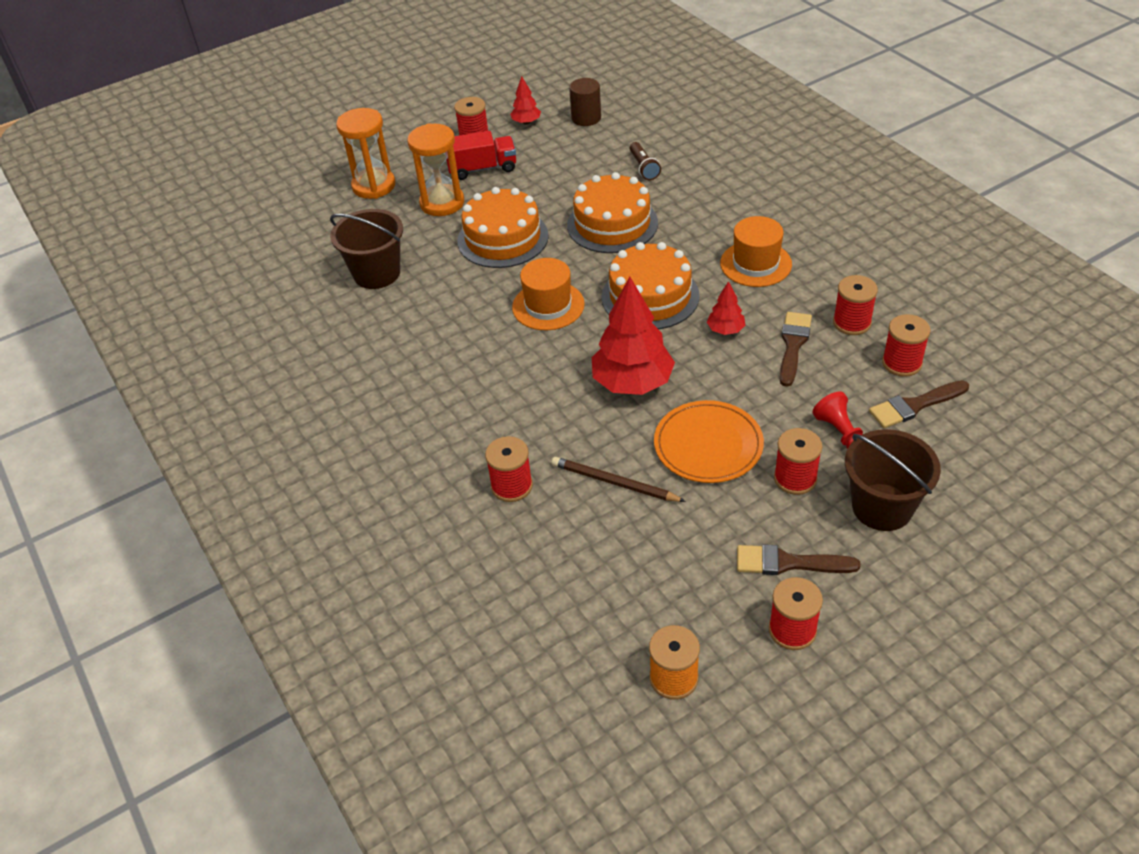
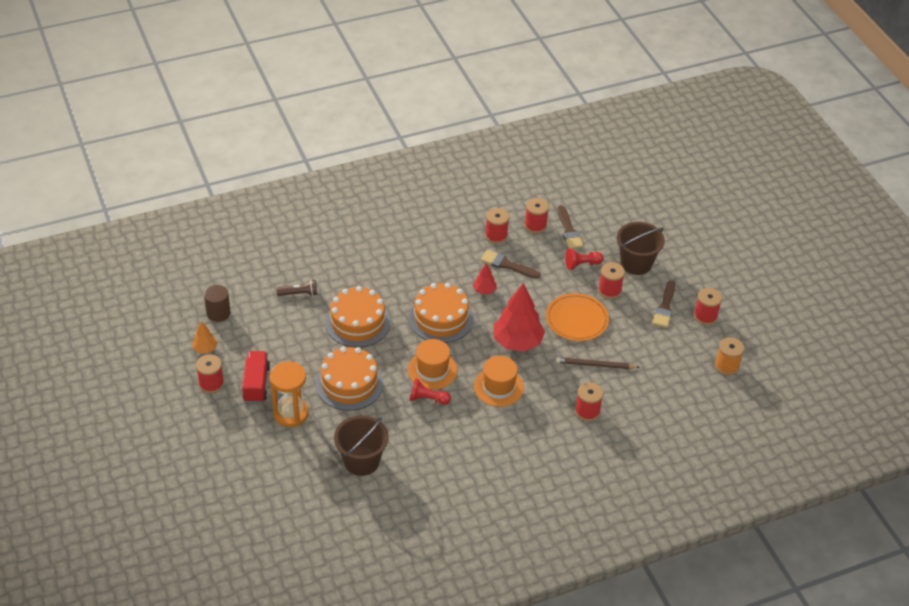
camera: 85 degrees left, 0 degrees up
(374, 186) = (248, 454): orange hourglass -> none
(494, 311) = (427, 399): none -> red pawn
(526, 122) = (205, 349): red tree -> orange tree
(614, 483) = (595, 365): brown pencil -> brown pencil turned 60 degrees clockwise
(755, 264) = (427, 262): orange hat -> orange hat (498, 387)

